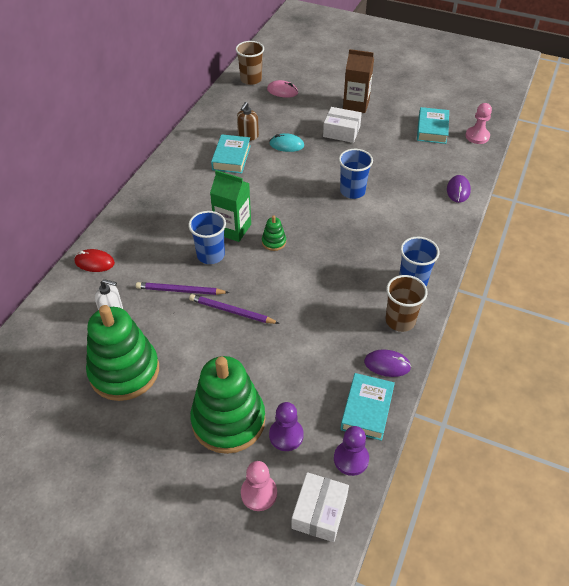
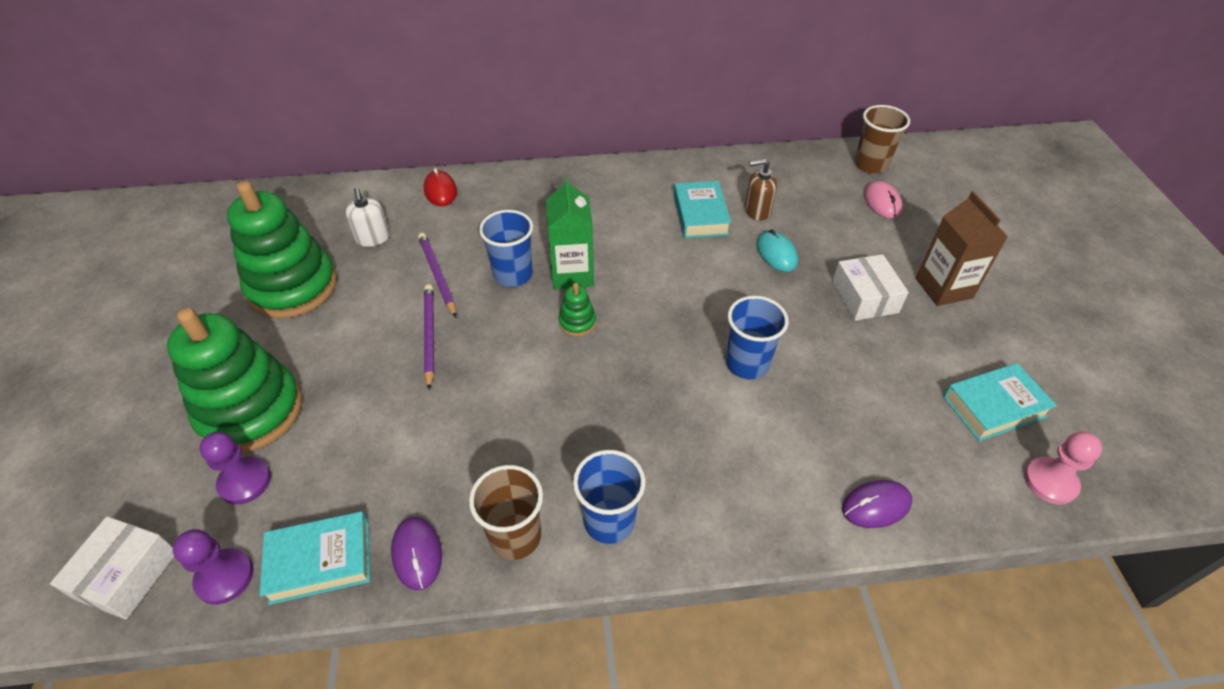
camera: 60 degrees right, 0 degrees up
(231, 158) = (700, 215): turquoise book -> turquoise book turned 75 degrees counterclockwise
(259, 493) = (145, 492): pink pawn -> none
(319, 512) = (127, 575): white box -> white box turned 60 degrees counterclockwise

